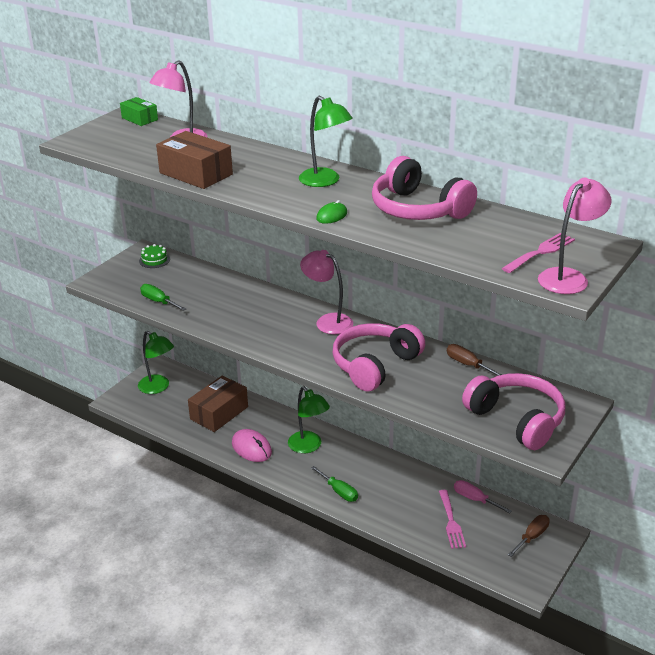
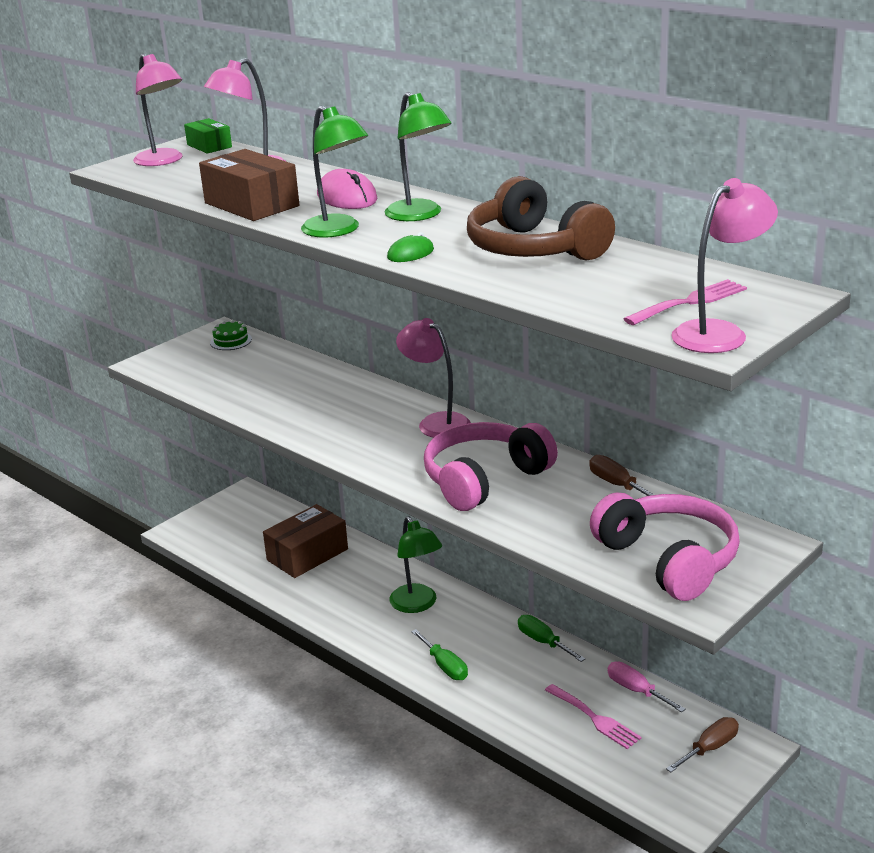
camera: 10 degrees right, 5 degrees down
(110, 134) = (163, 161): none -> pink lamp
(158, 387) = (236, 518): green lamp -> green lamp (338, 231)
(159, 301) = (219, 390): green screwdriver -> green screwdriver (543, 642)
(251, 448) = (339, 601): pink mouse -> pink mouse (347, 197)
(418, 209) = (534, 249): pink headphones -> brown headphones
(451, 522) = (595, 718): pink fork -> pink fork turned 45 degrees counterclockwise

